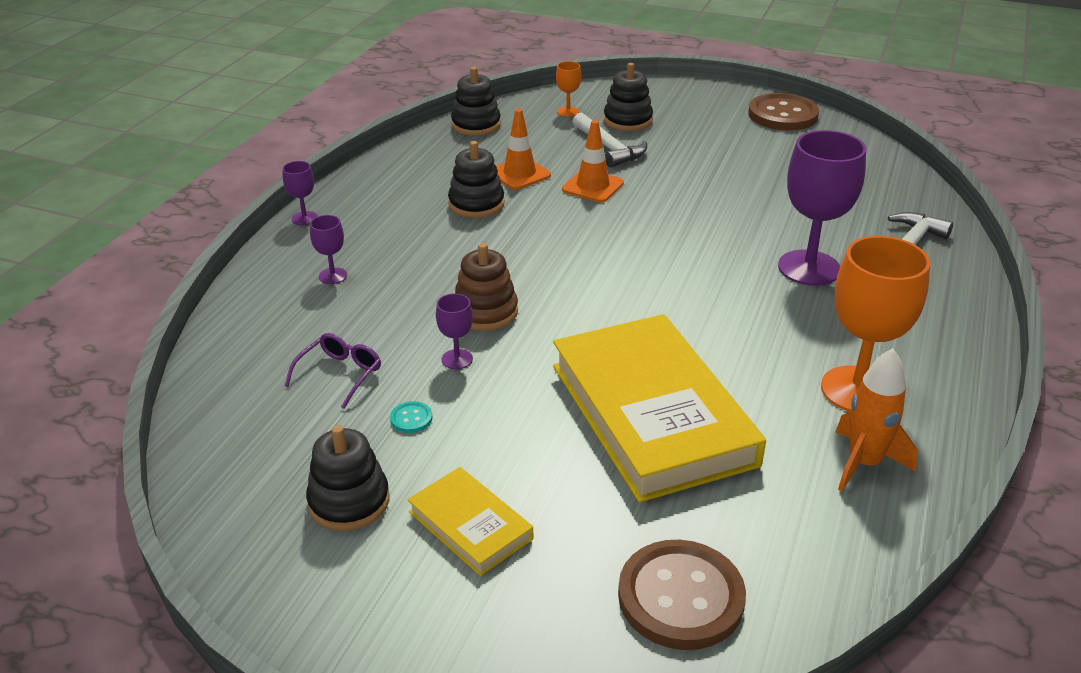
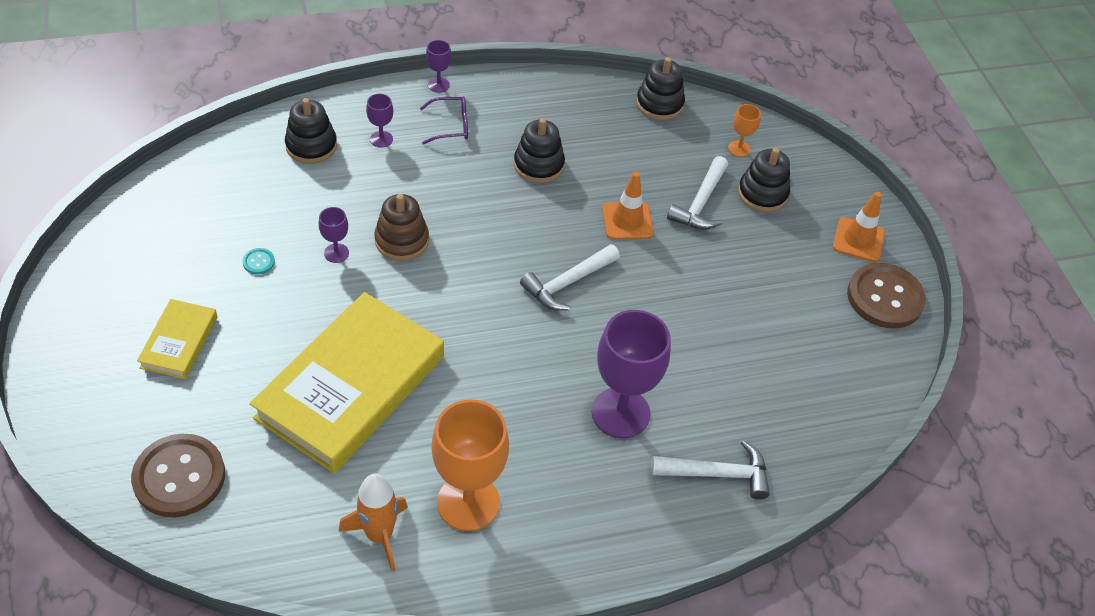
camera: 50 degrees right, 15 degrees up
(340, 374) = (278, 203): purple glasses -> purple glasses (451, 126)
(349, 501) = (164, 274): black stacking toy -> black stacking toy (311, 146)
(519, 174) = (606, 168): orange traffic cone -> orange traffic cone (858, 240)
(635, 240) = (567, 283): none -> white hammer

